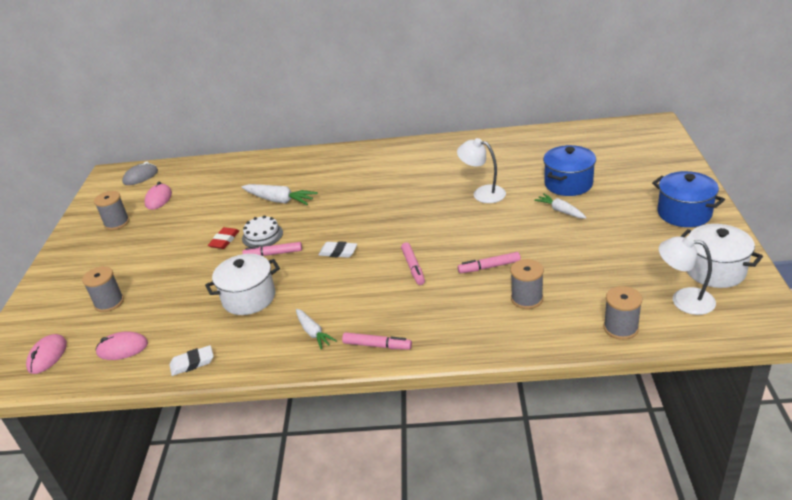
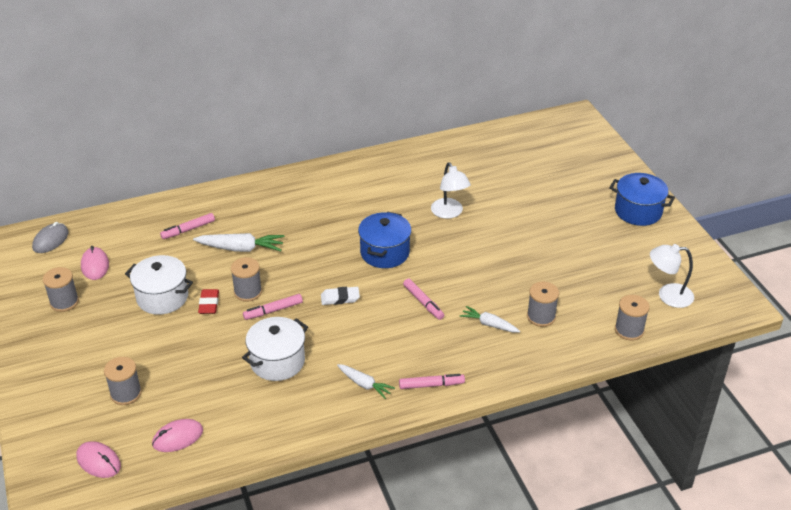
camera: 25 degrees left, 5 degrees up
(47, 356) = (99, 461): pink mouse -> pink mouse turned 45 degrees counterclockwise
(192, 363) = (262, 437): white eraser -> none
(262, 235) = (248, 292): white cake -> grey spool
(482, 193) = (449, 213): white lamp -> white lamp turned 120 degrees counterclockwise
(489, 267) = (493, 291): pink marker -> pink marker (188, 230)
(560, 211) = (531, 223): white carrot -> white carrot (489, 324)
(568, 184) = (525, 193): blue pot -> blue pot (385, 253)
(715, 270) = (682, 264): white pot -> white pot (162, 297)

